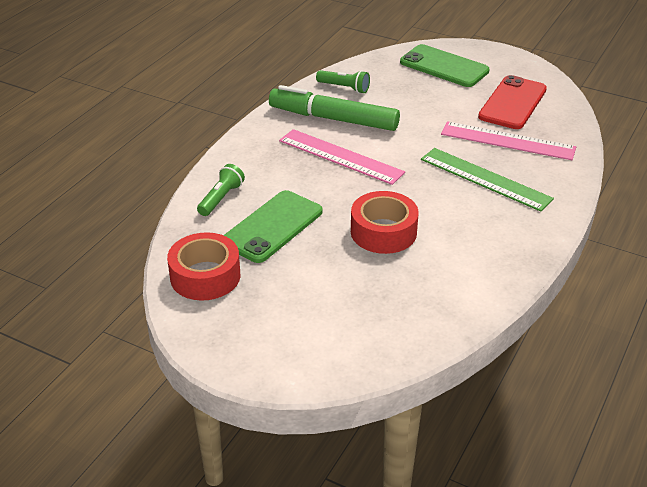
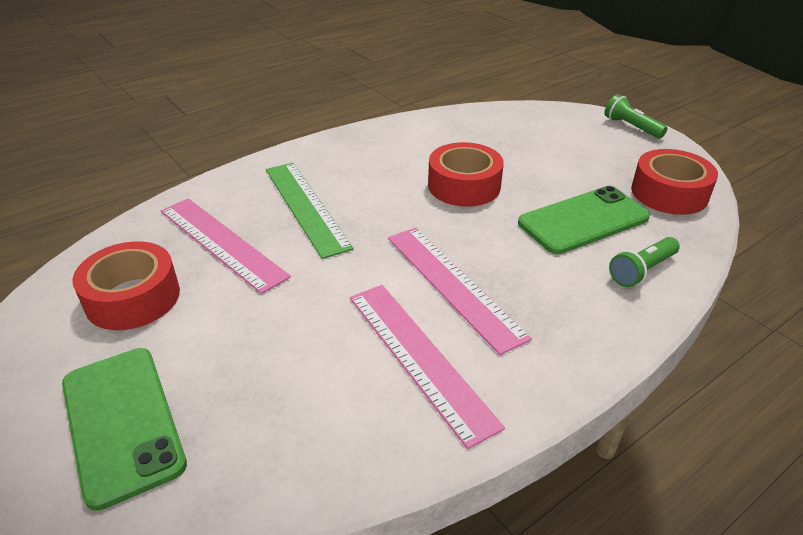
camera: 155 degrees left, 0 degrees up
(334, 119) = (419, 357): green marker -> pink ruler
(344, 88) = (350, 431): green flashlight -> green flashlight (631, 127)
(512, 103) = (133, 298): red phone -> red tape

